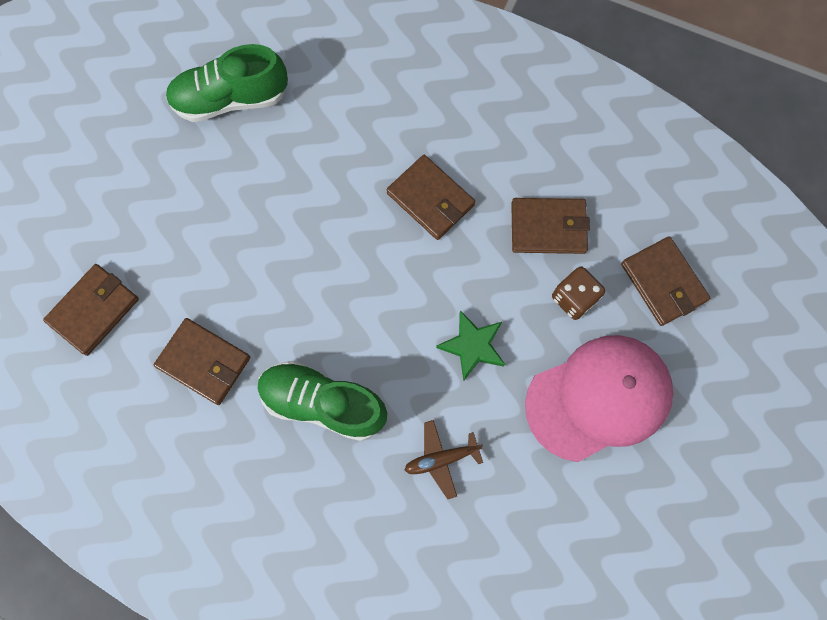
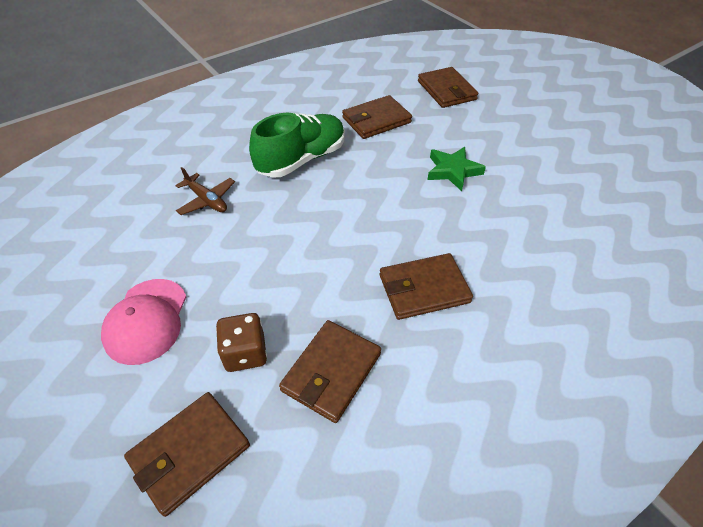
camera: 120 degrees right, 25 degrees down
(231, 99) = (595, 198): green shoe -> none
(441, 459) = (207, 200): brown plane -> brown plane turned 120 degrees clockwise
(472, 346) = (269, 255): green star -> green star (453, 171)
(598, 398) = (146, 321): pink cap -> pink cap, size x0.63
(663, 283) = (189, 453): brown wallet -> brown wallet turned 45 degrees counterclockwise

